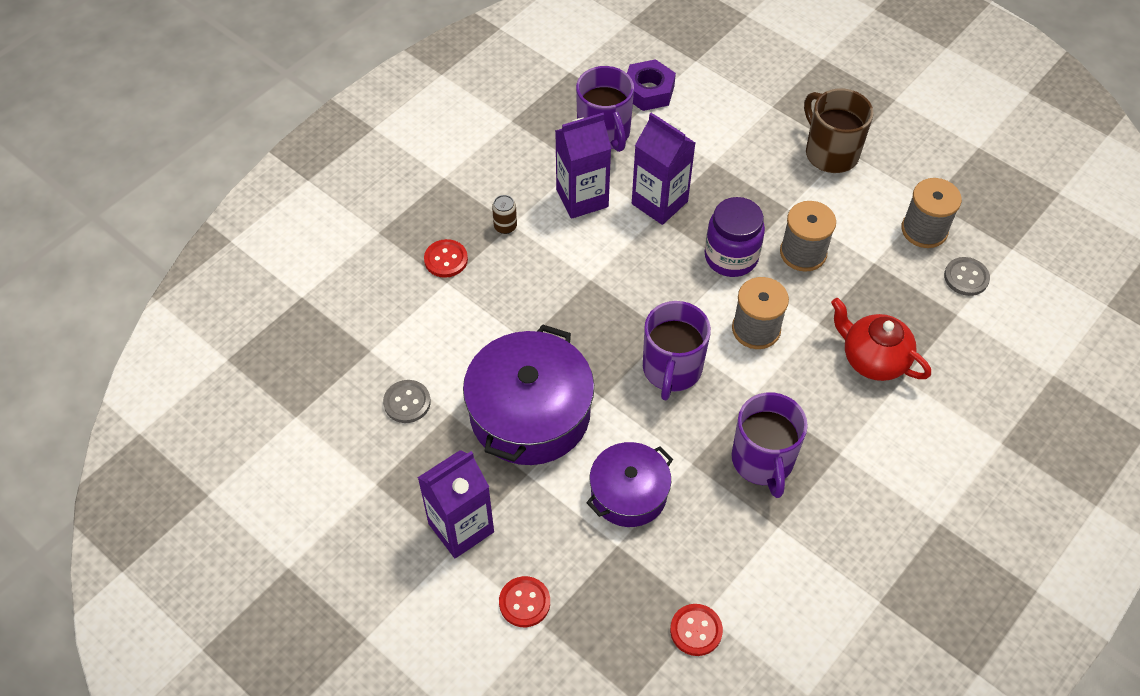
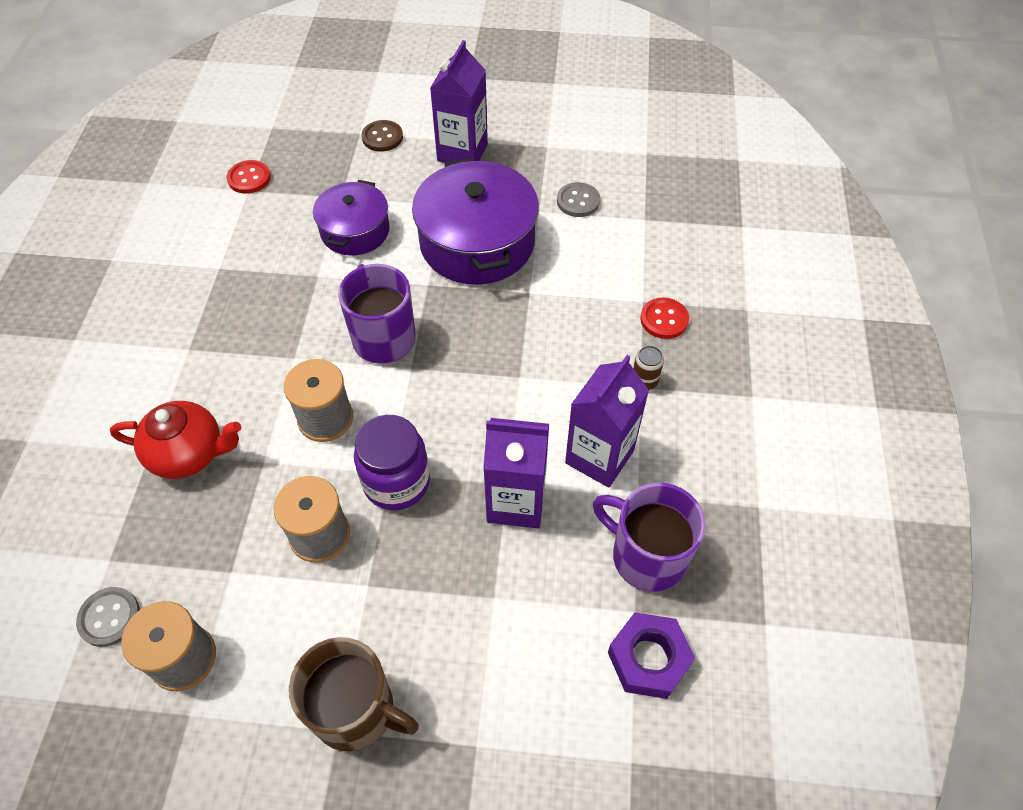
camera: 145 degrees right, 0 degrees up
(524, 602) = (382, 137): red button -> brown button
(762, 461) = (256, 307): purple mug -> none

